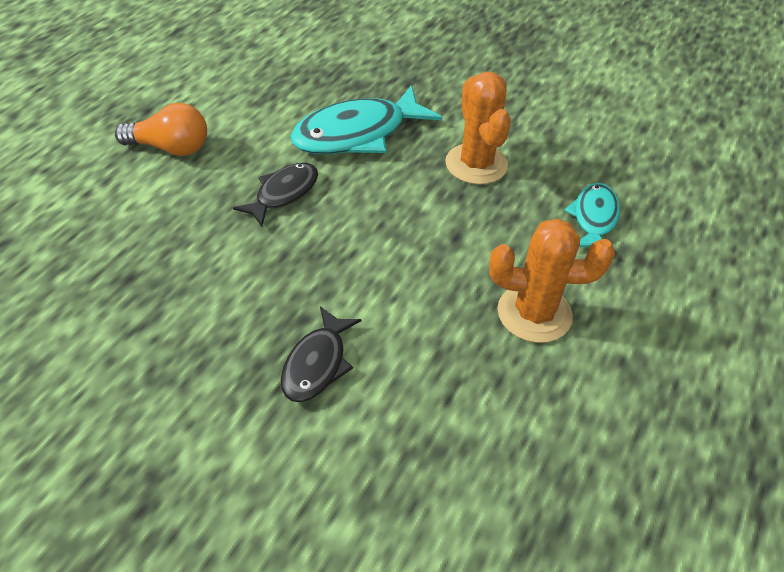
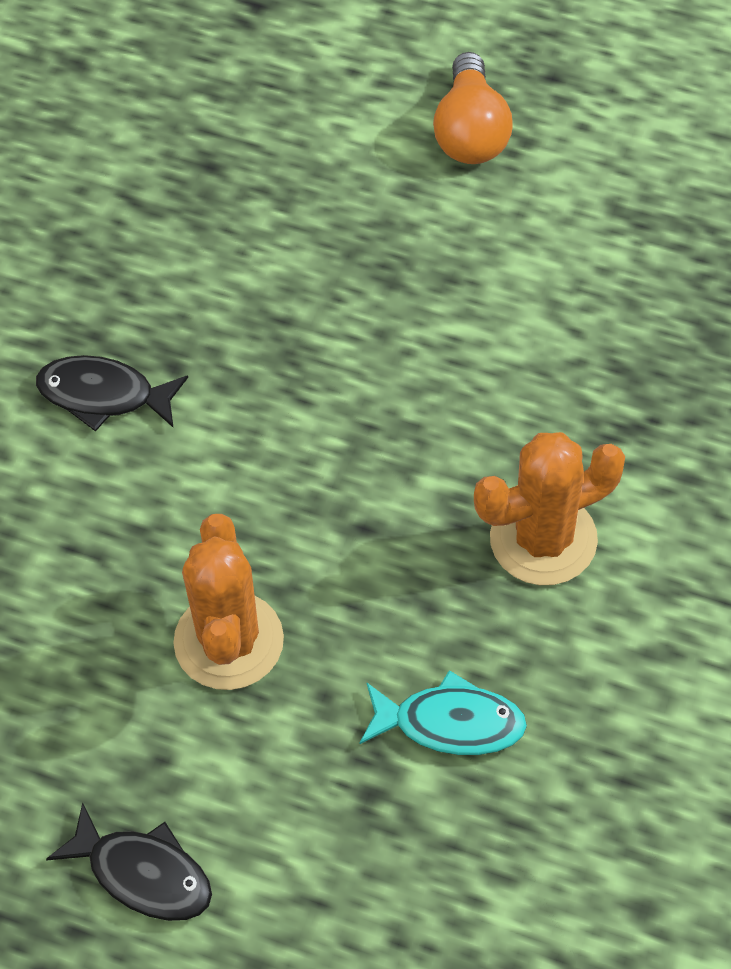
camera: 85 degrees right, 10 degrees up
(283, 193) = (406, 291): black fish -> black fish (143, 874)
(357, 134) = (574, 359): turquoise fish -> none

